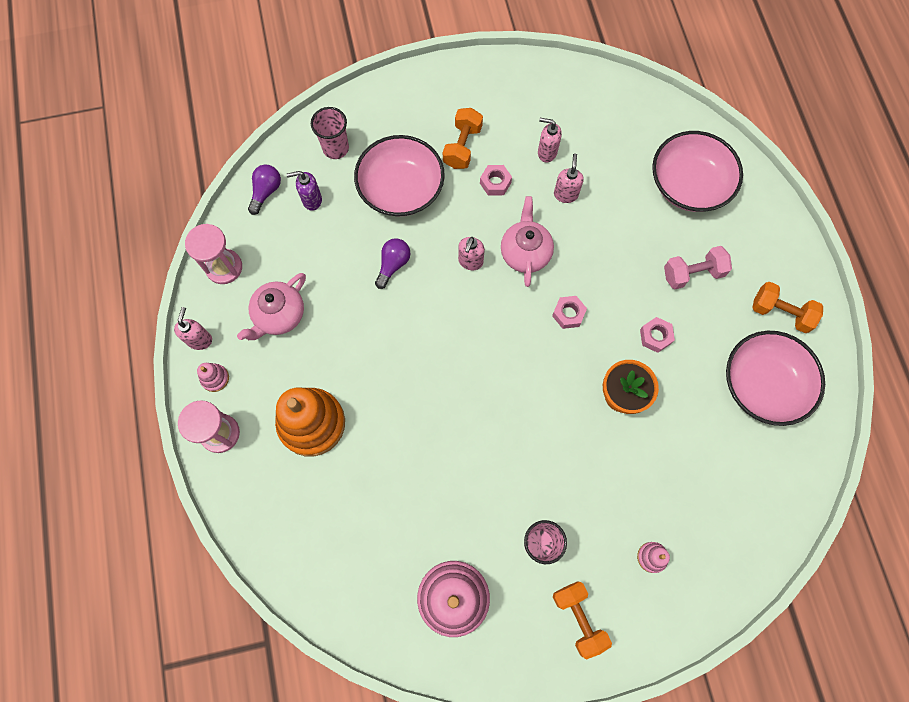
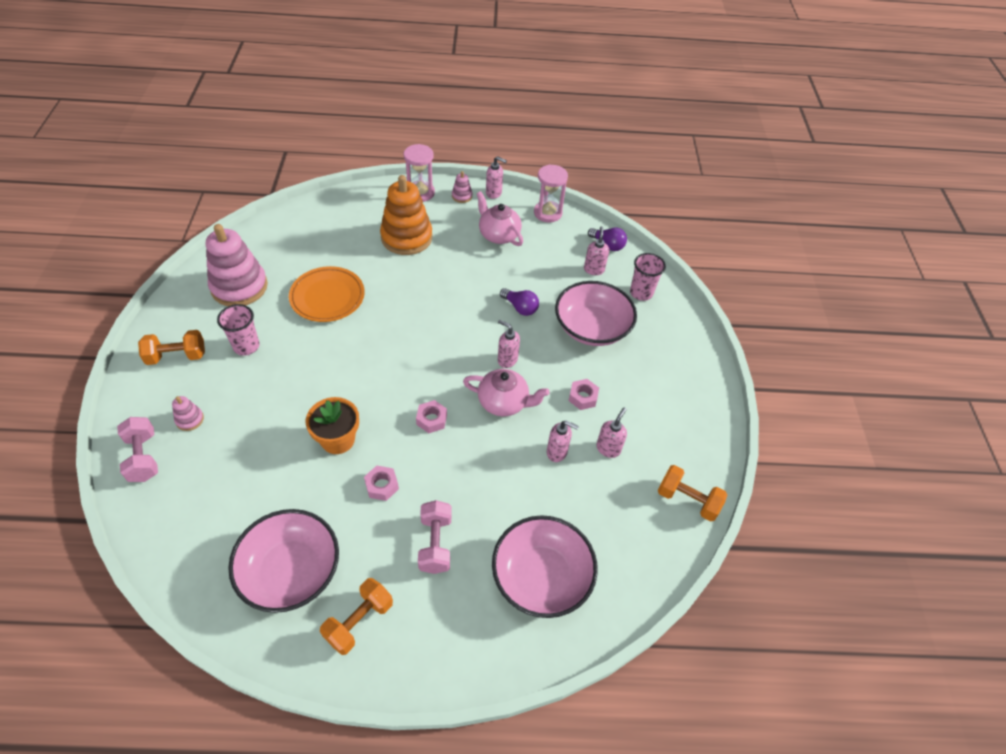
camera: 100 degrees right, 20 degrees down
(311, 200) = (594, 269): purple soap dispenser -> pink soap dispenser
(439, 481) = (327, 297): none -> orange plate
(462, 146) = (627, 381): orange dumbbell -> orange dumbbell (687, 500)
(710, 581) = (143, 457): none -> pink dumbbell

